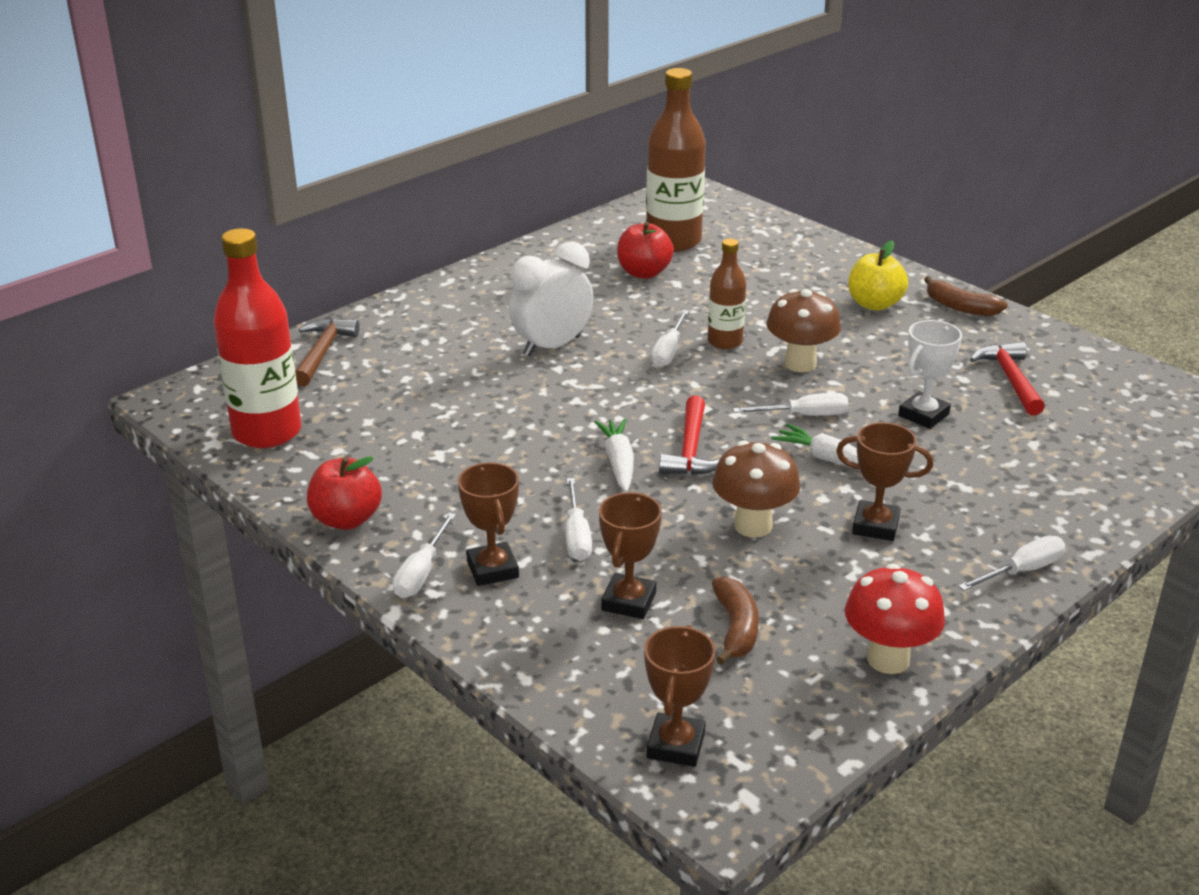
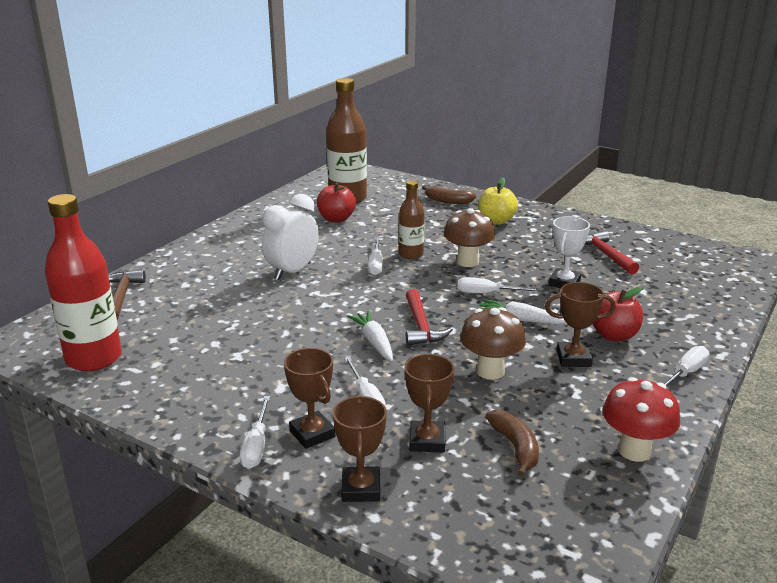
camera: 15 degrees left, 5 degrees down
(346, 519) = (180, 414): red apple -> red apple (614, 335)
(676, 745) = (516, 548): brown trophy -> brown trophy (361, 489)
(804, 415) = (487, 293): white screwdriver -> white screwdriver turned 150 degrees counterclockwise
(960, 307) = (550, 217): brown banana -> brown banana (447, 201)

